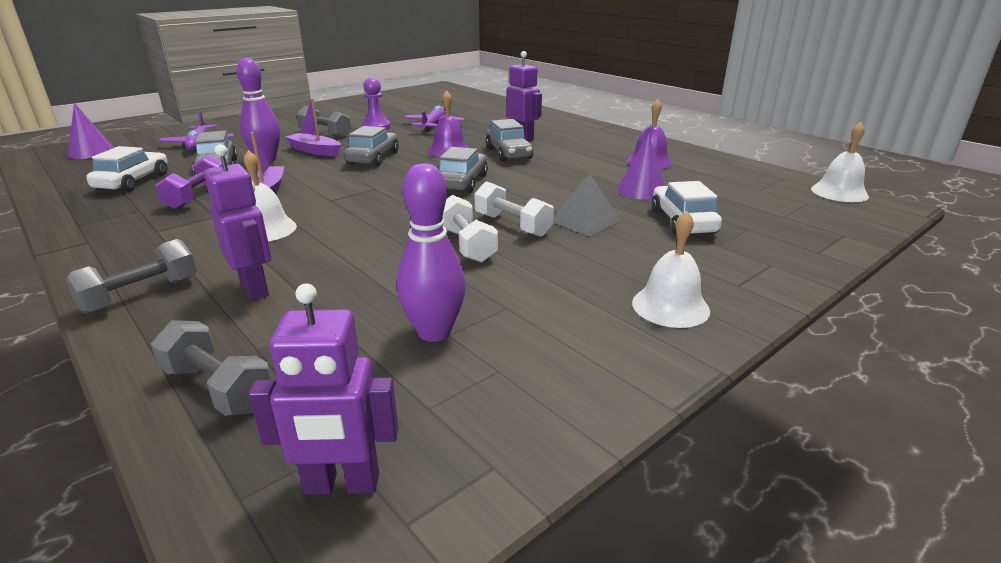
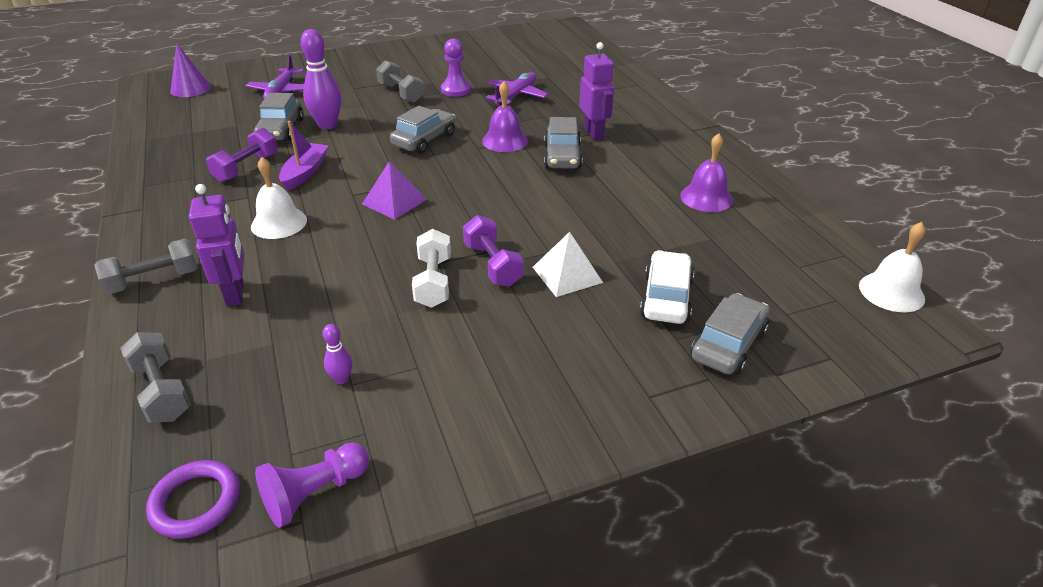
camera: 20 degrees right, 10 degrees up
(133, 182) = (205, 137): white car -> none
(315, 151) = (377, 119): purple boat -> none
(342, 485) = (196, 502): purple robot -> purple ring
(378, 199) = (394, 201): none -> purple pyramid
(434, 332) = (341, 379): purple bowling pin -> purple bowling pin, size x0.48
(462, 182) = (485, 193): grey car -> grey car (728, 344)
(487, 436) = (315, 493): none -> purple pawn
(512, 225) = (492, 265): white dumbbell -> purple dumbbell
(585, 221) = (567, 274): grey pyramid -> white pyramid
(641, 190) = (661, 241): purple cone -> none
(670, 306) = (561, 405): white bell -> none

